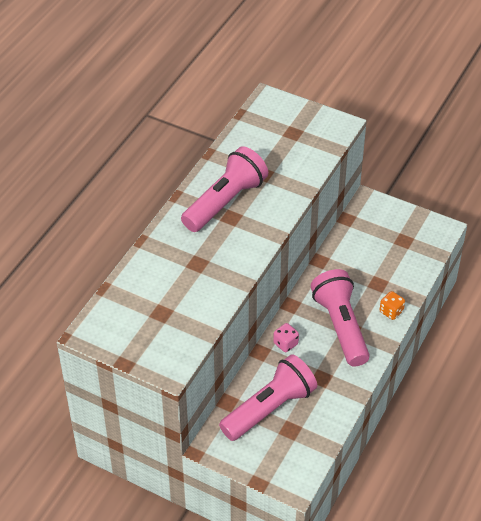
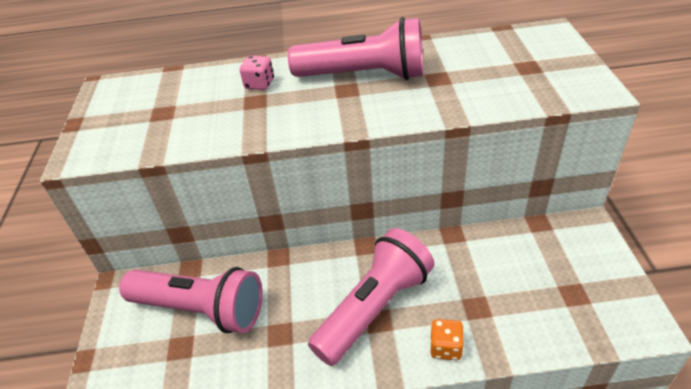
camera: 60 degrees right, 5 degrees down
(285, 343) = (306, 271): pink dice -> pink dice (259, 84)

